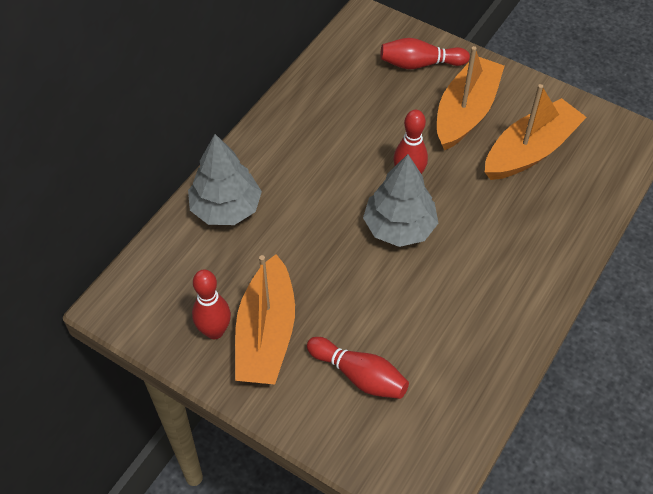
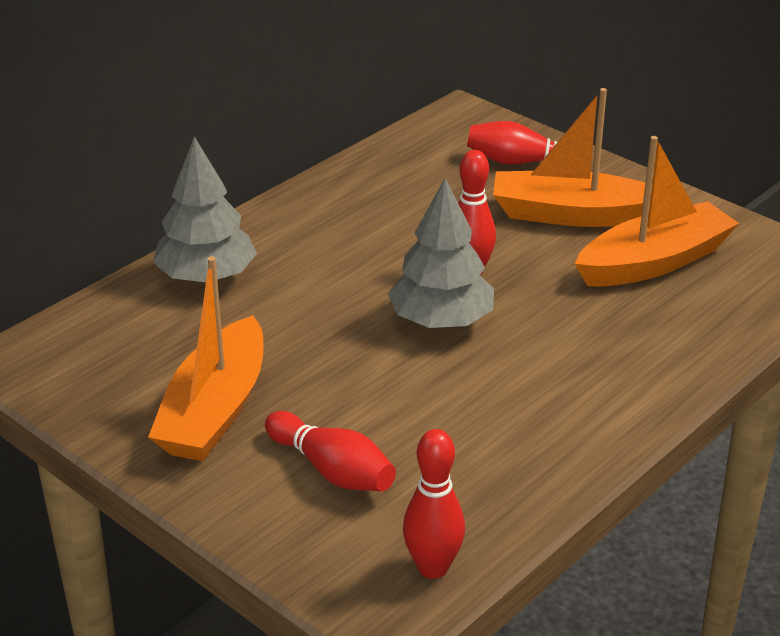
camera: 10 degrees right, 20 degrees down
(214, 331) = (144, 399): red bowling pin -> red bowling pin (433, 567)
(465, 112) = (572, 215): orange boat -> orange boat turned 120 degrees counterclockwise

